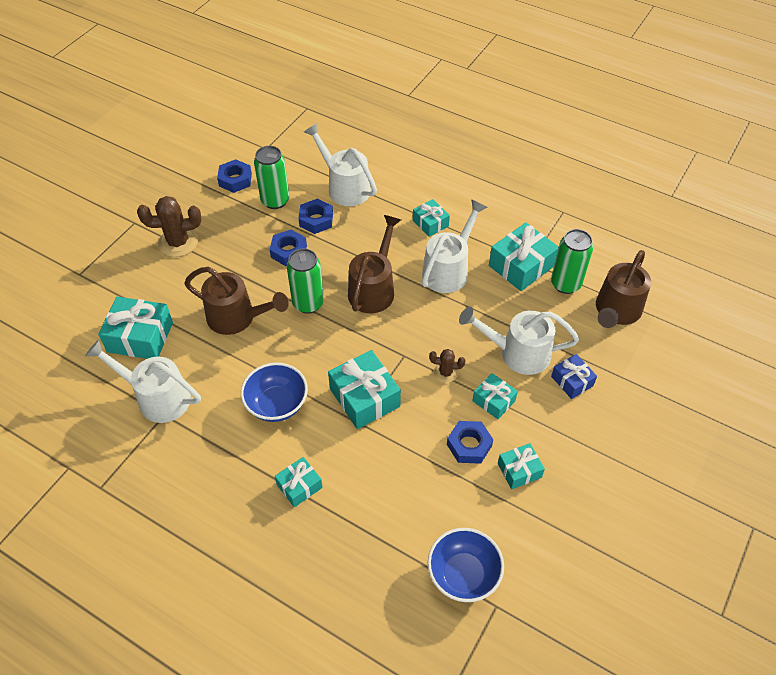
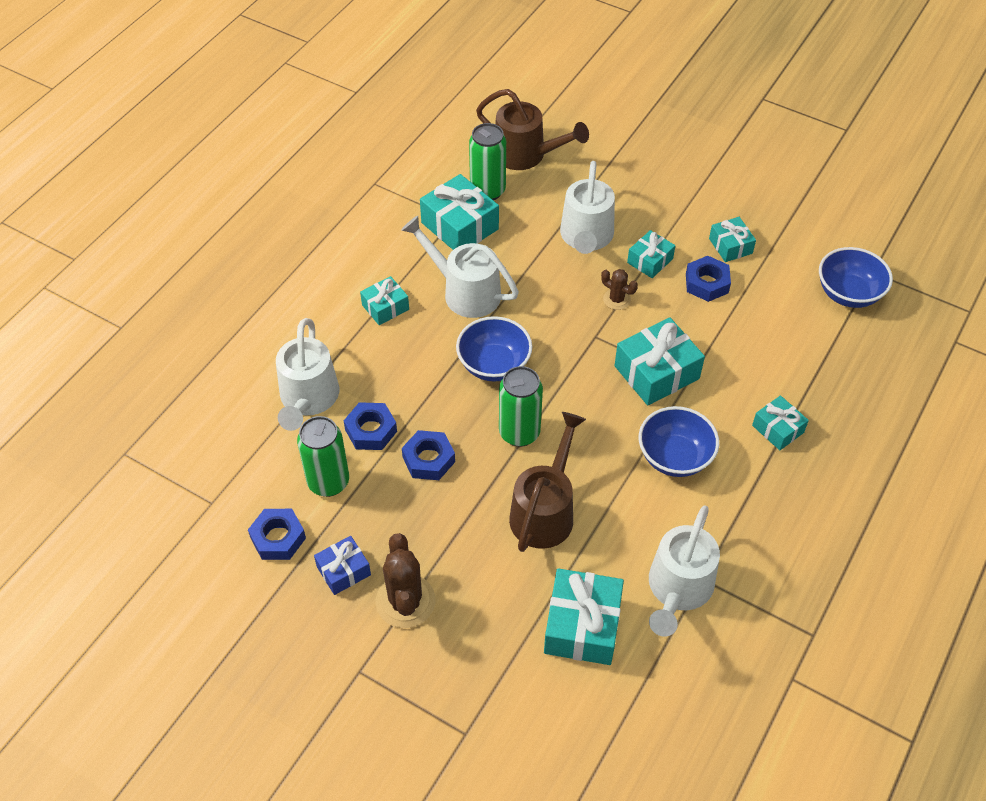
camera: 90 degrees left, 0 degrees up
(344, 186) = (308, 400): white watering can -> white watering can turned 45 degrees counterclockwise
(374, 288) = (494, 365): brown watering can -> blue bowl
(445, 372) = (616, 299): brown cactus -> brown cactus turned 60 degrees counterclockwise
(572, 381) = (619, 198): blue gift -> blue gift (343, 571)

